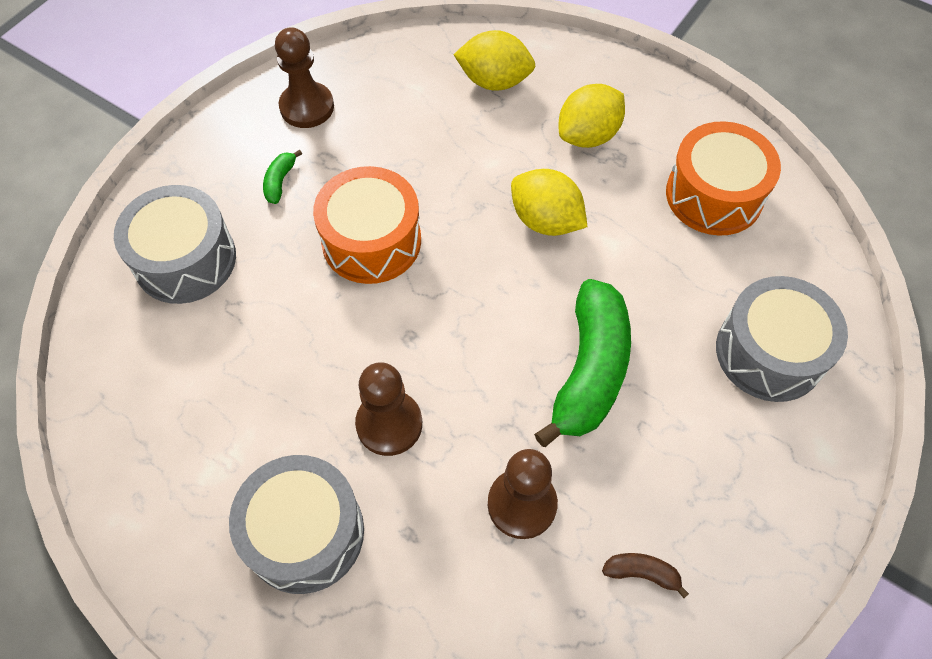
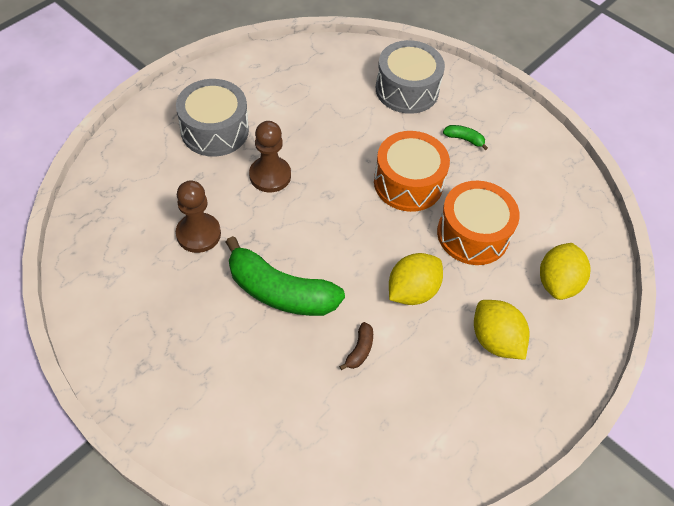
camera: 95 degrees right, 5 degrees down
(307, 107) = (532, 159): brown pawn -> none
(642, 573) = (134, 288): brown banana -> brown banana (359, 350)
(714, 195) = (423, 424): orange drum -> orange drum (473, 234)
(769, 352) = (266, 419): grey drum -> none

